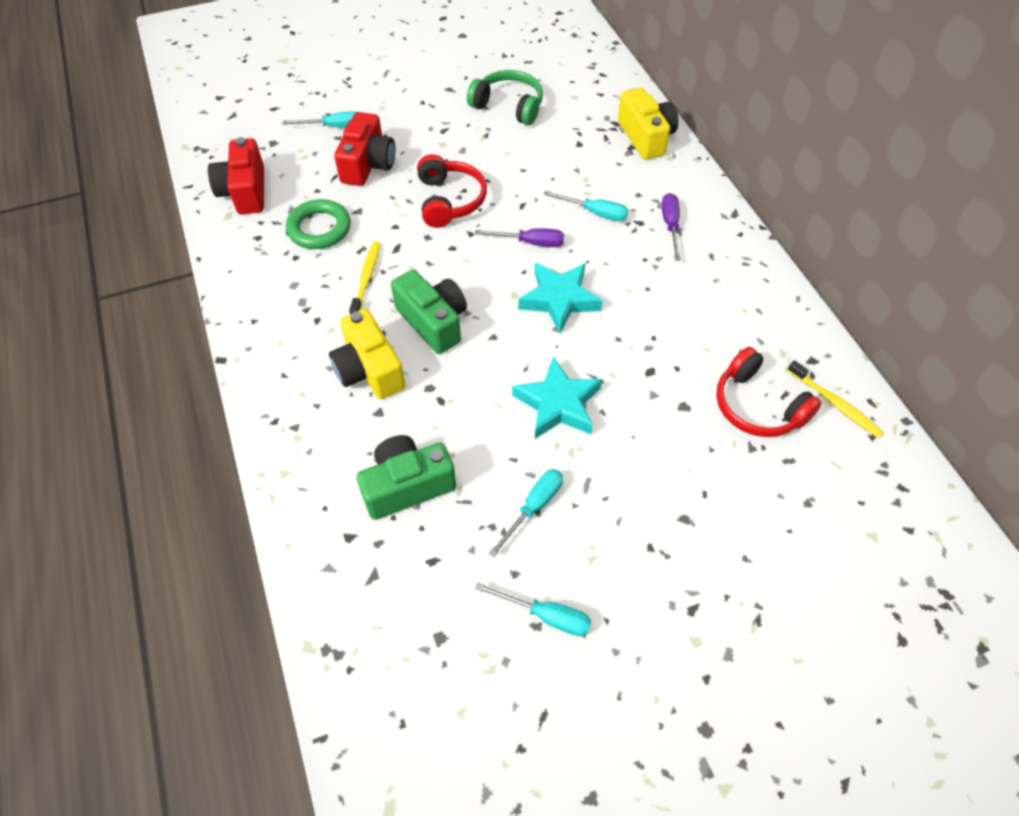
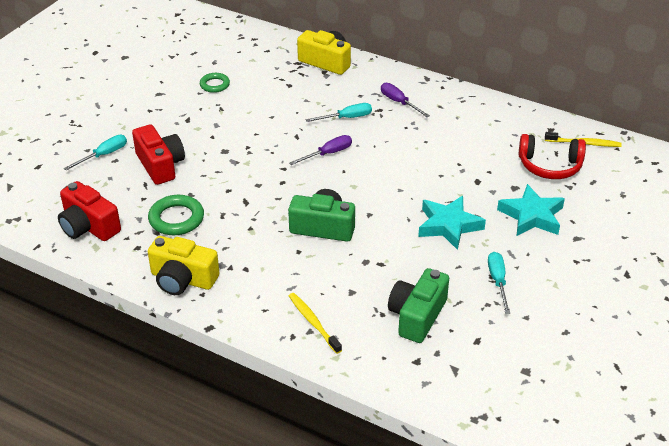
camera: 40 degrees left, 15 degrees down
(366, 278) = (248, 228): yellow toothbrush -> yellow toothbrush (313, 322)
(369, 370) = (316, 274): yellow camera -> yellow camera (182, 279)
(450, 200) = (246, 157): red headphones -> none
(508, 106) = (214, 85): green headphones -> green ring
(546, 616) = (565, 324): turquoise screwdriver -> none
(559, 299) = (383, 174): turquoise star -> turquoise star (531, 216)

